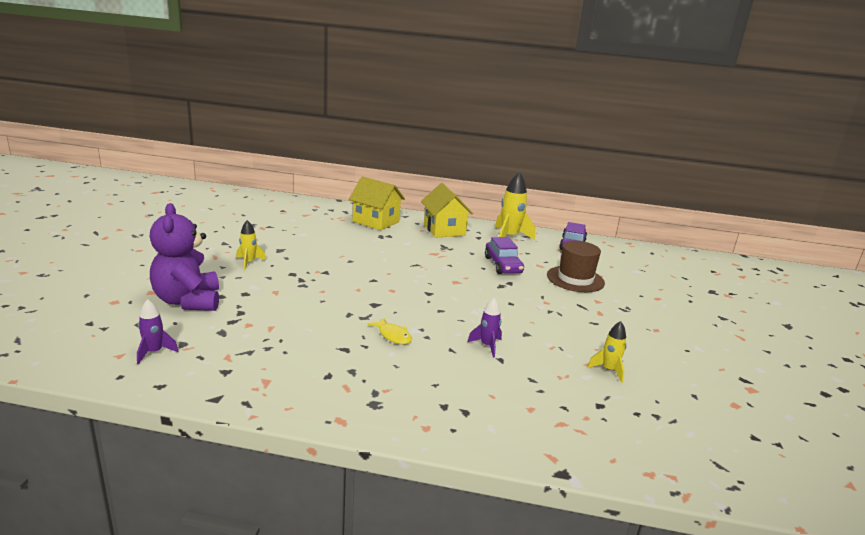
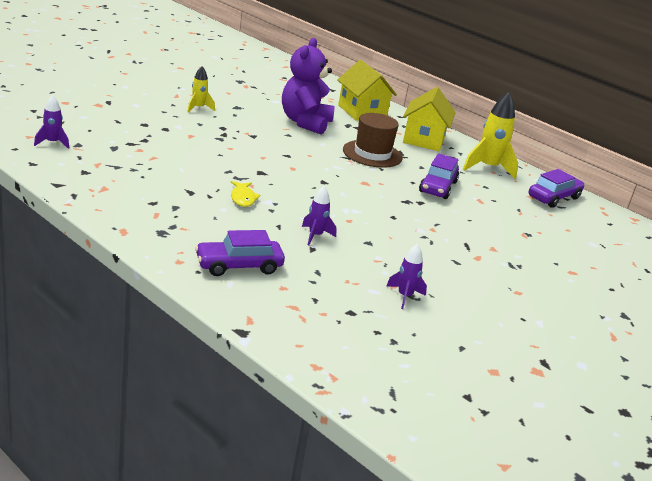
camera: 30 degrees right, 5 degrees up
(188, 301) = (116, 119): purple teddy bear -> purple teddy bear (305, 122)
(475, 405) = (239, 266): none -> purple car
(575, 279) = (501, 224): brown hat -> brown hat (372, 154)
(608, 370) = (404, 296): yellow rocket -> purple rocket

